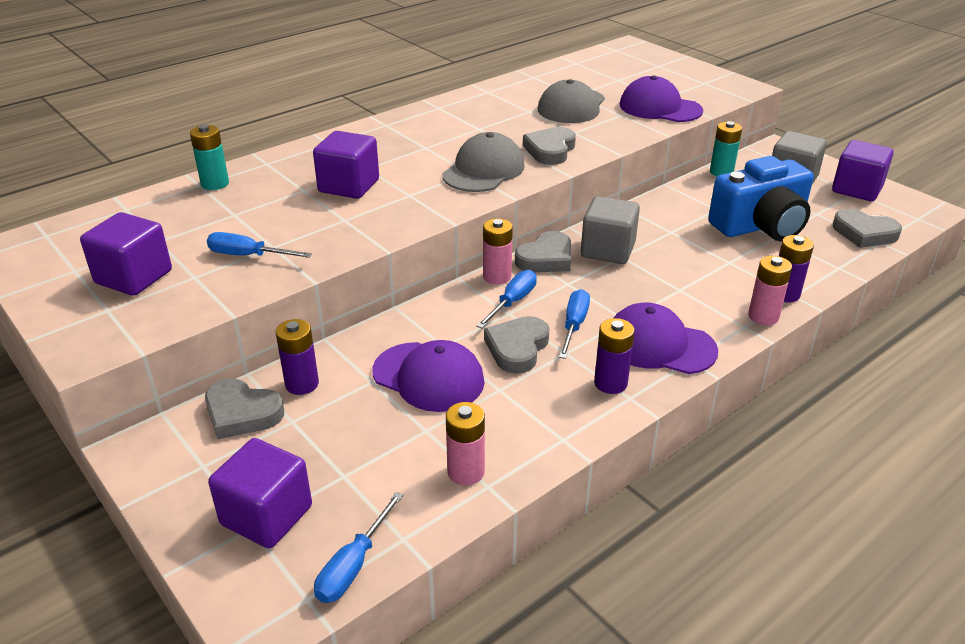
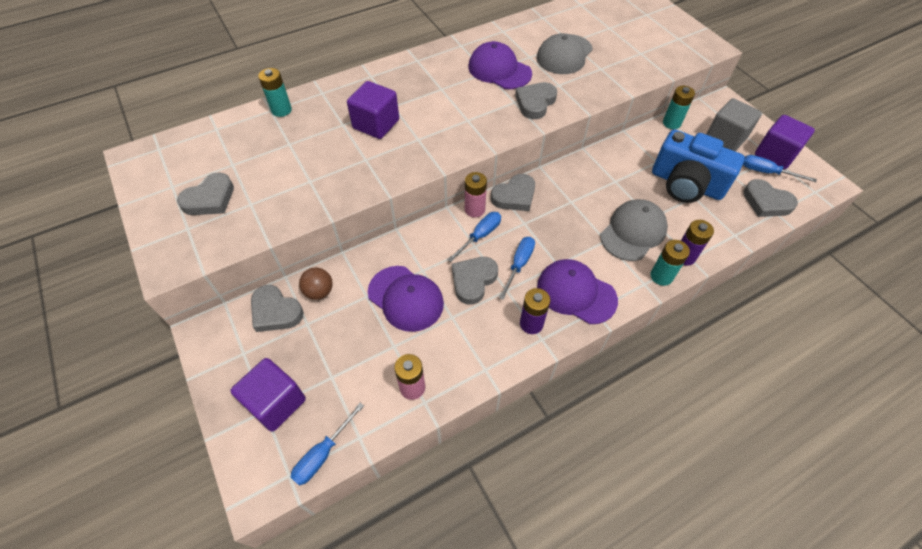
camera: 10 degrees right, 20 degrees up
(134, 277) = (210, 199): purple cube -> grey heart
(248, 256) = (291, 188): blue screwdriver -> blue screwdriver (766, 172)
(302, 384) = (319, 292): purple battery -> brown ball
(483, 170) = (479, 119): grey cap -> grey cap (633, 232)
(608, 250) = (562, 194): grey cube -> none
(660, 108) = (634, 64): purple cap -> purple cap (499, 70)
(761, 226) = (686, 184): blue camera -> blue camera turned 45 degrees clockwise
(763, 316) = (661, 276): pink battery -> turquoise battery

